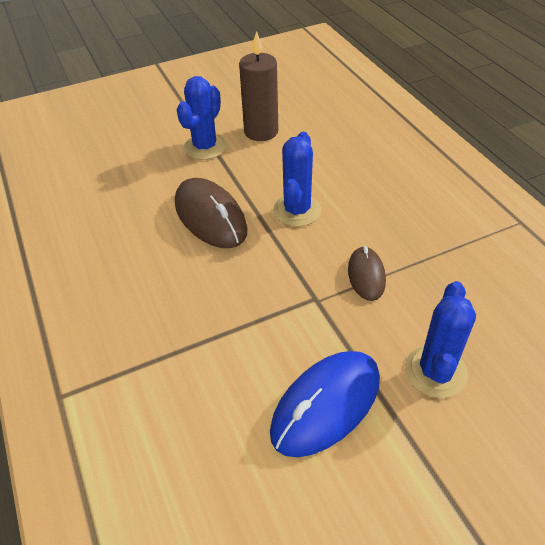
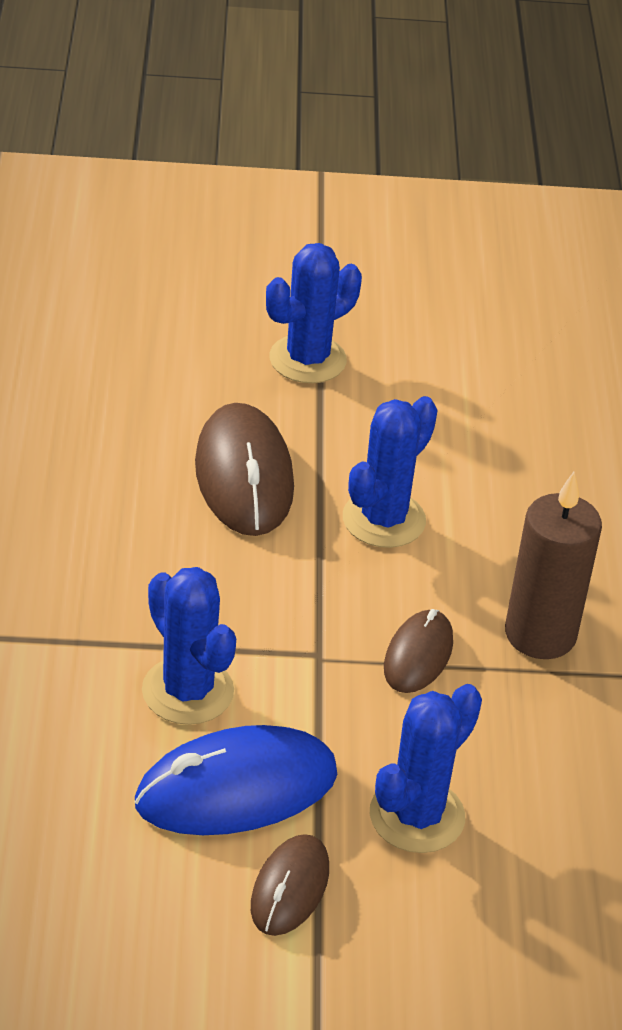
camera: 20 degrees right, 5 degrees down
(257, 354) = (188, 691): none -> blue cactus
(261, 132) = (418, 368): brown candle -> brown candle (540, 634)
(402, 458) = (290, 888): none -> brown mouse

